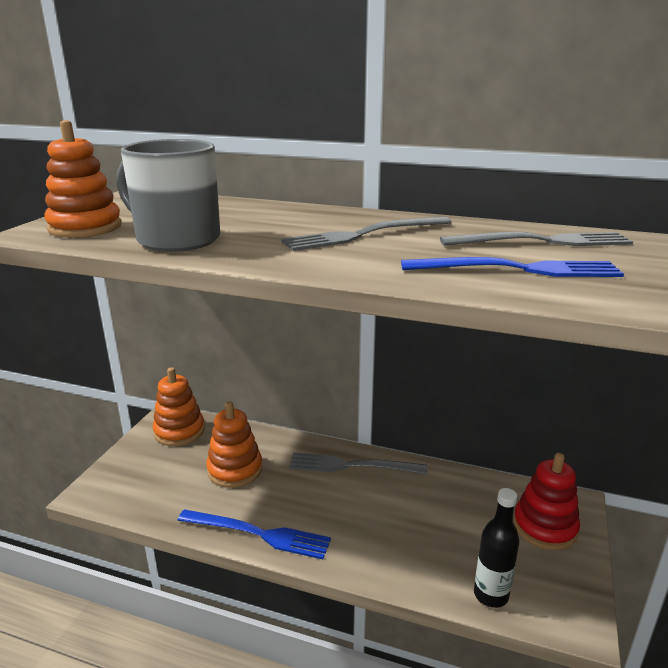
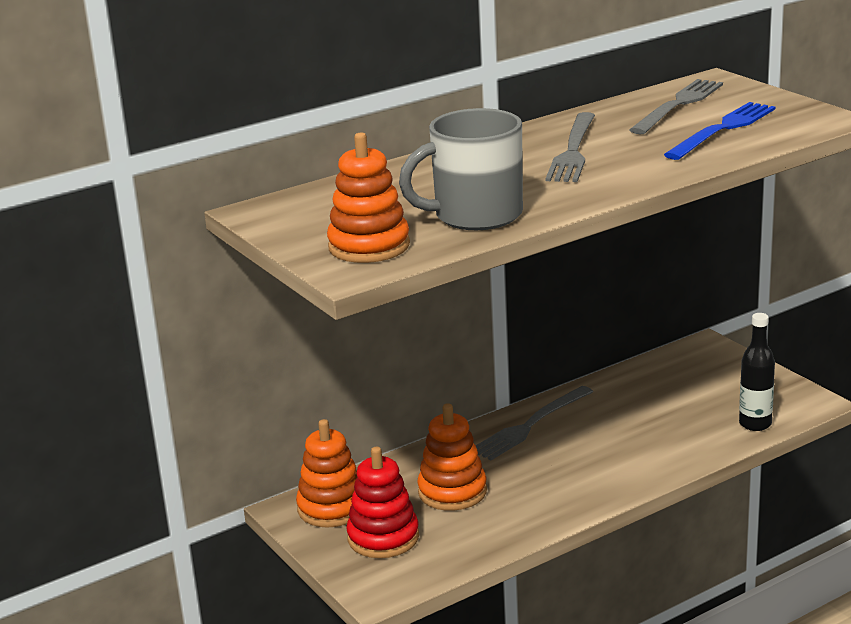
camera: 50 degrees left, 0 degrees up
(258, 534) = (566, 506): blue fork -> none
(544, 527) = (716, 370): red stacking toy -> red stacking toy (383, 537)

